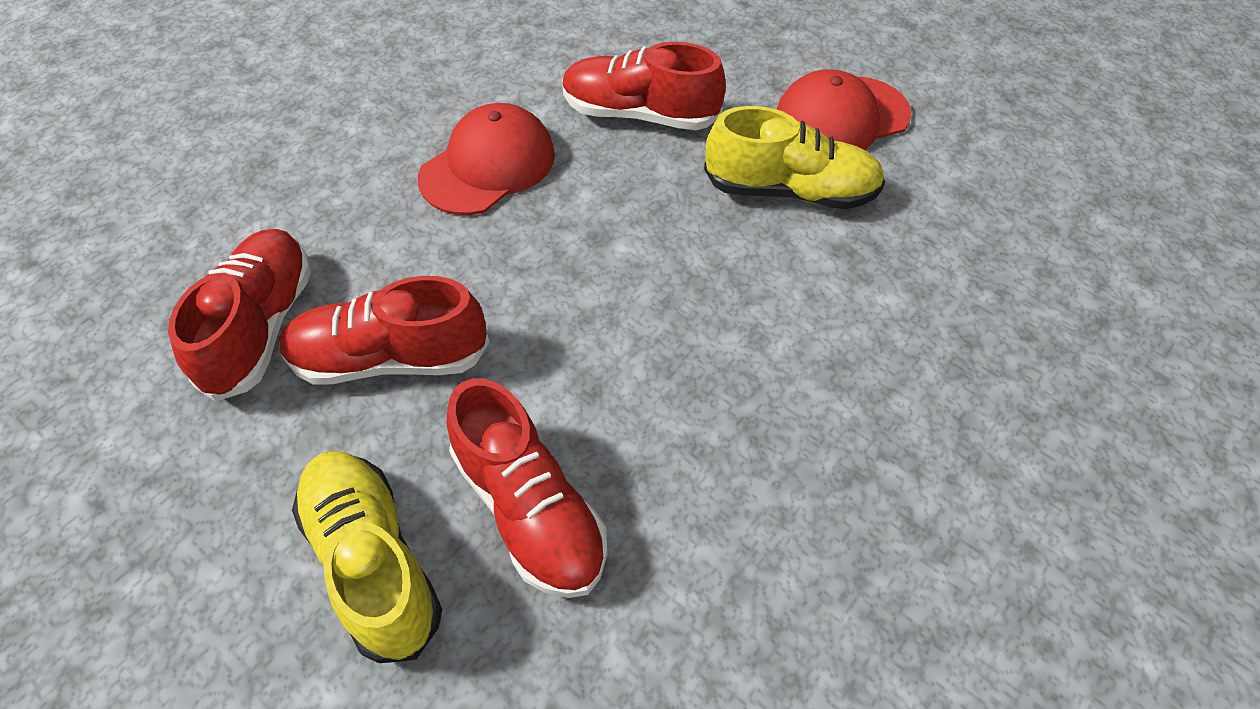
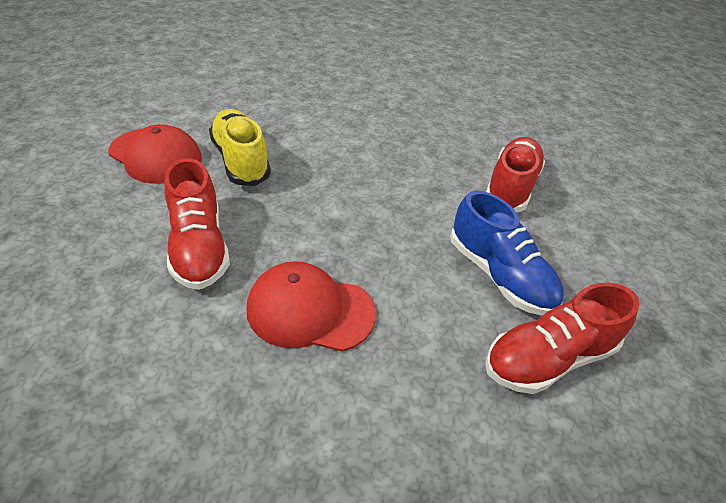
camera: 125 degrees left, 10 degrees down
(373, 562) = (586, 224): yellow shoe -> none
(390, 358) = (499, 275): red shoe -> blue shoe

